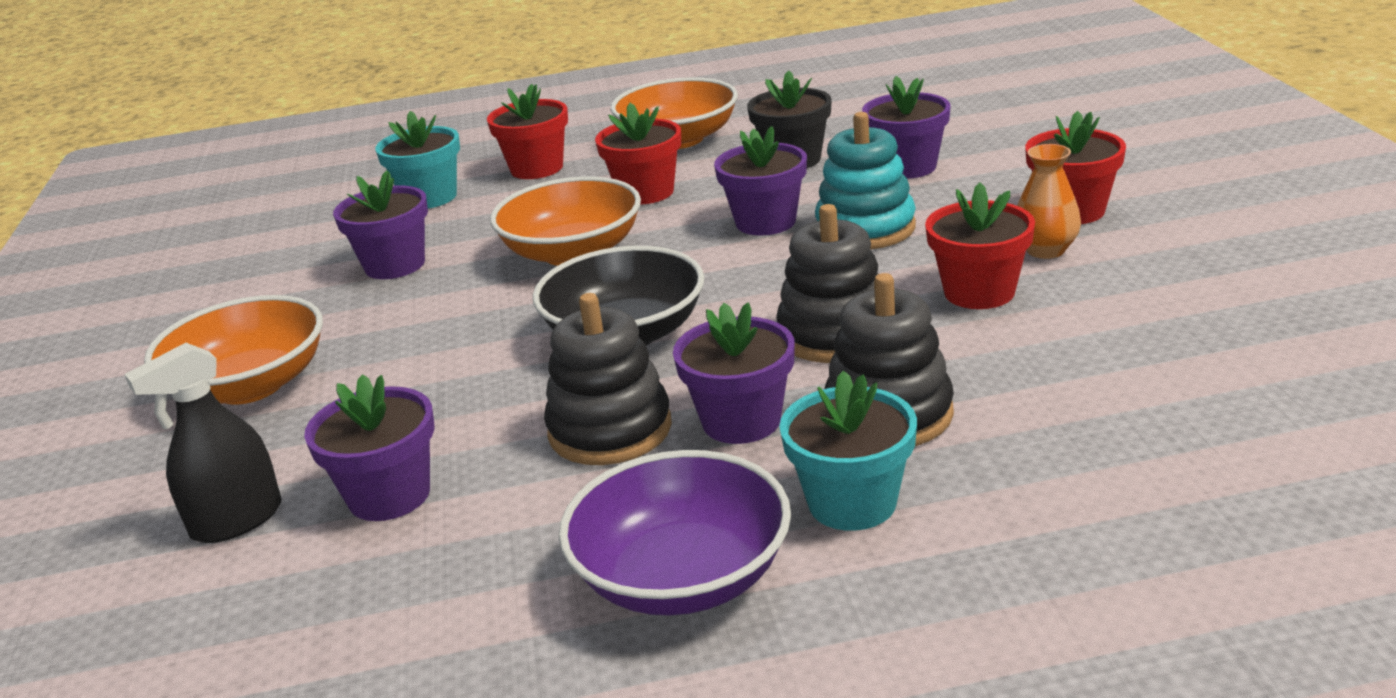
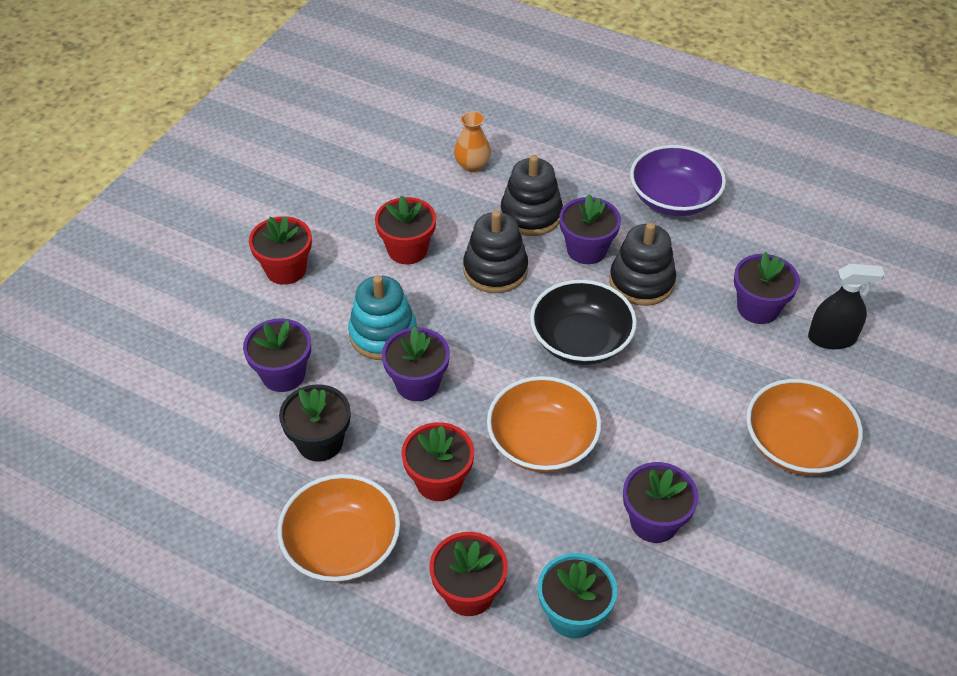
camera: 145 degrees left, 20 degrees up
(852, 503) = (590, 189): turquoise flower pot -> none
(1045, 250) = (342, 253): orange vase -> orange vase (472, 165)

